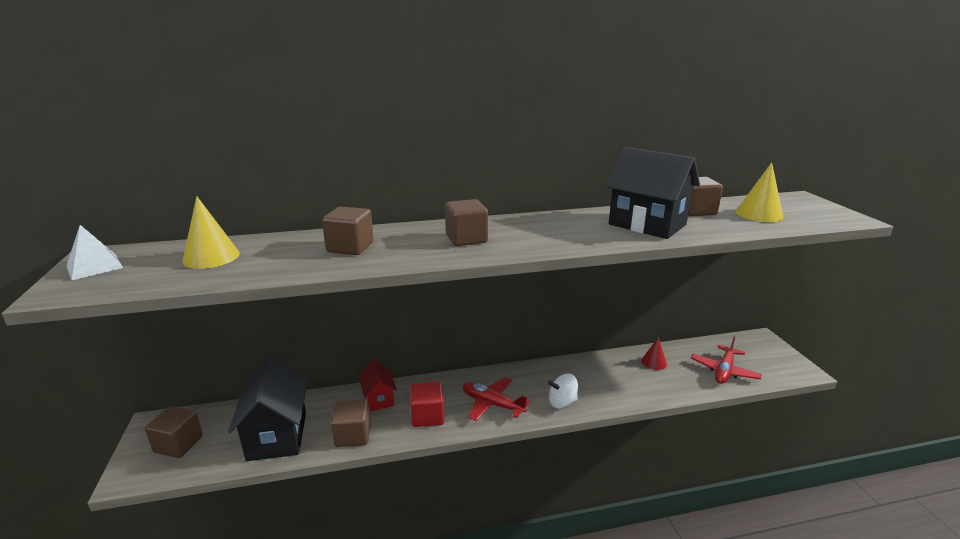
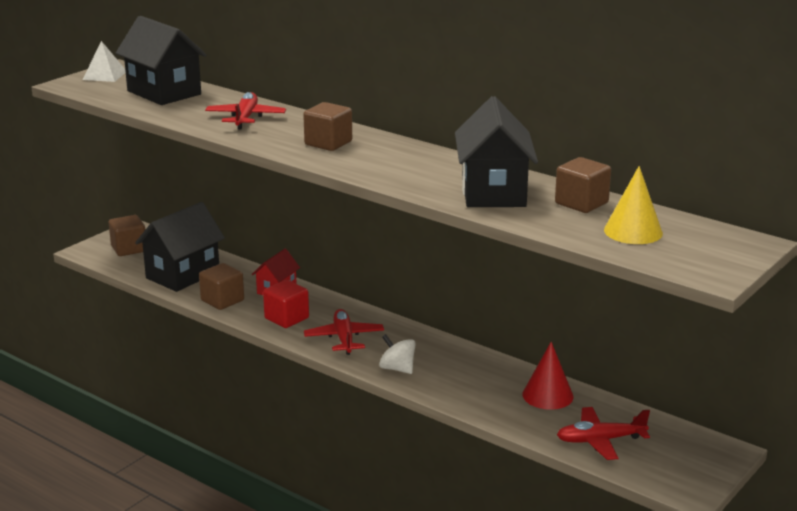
camera: 50 degrees right, 0 degrees up
(211, 257) = (164, 92): yellow cone -> black house
(350, 247) = (245, 118): brown cube -> red plane
(654, 362) = (547, 395): red cone -> red cone, size x1.52

